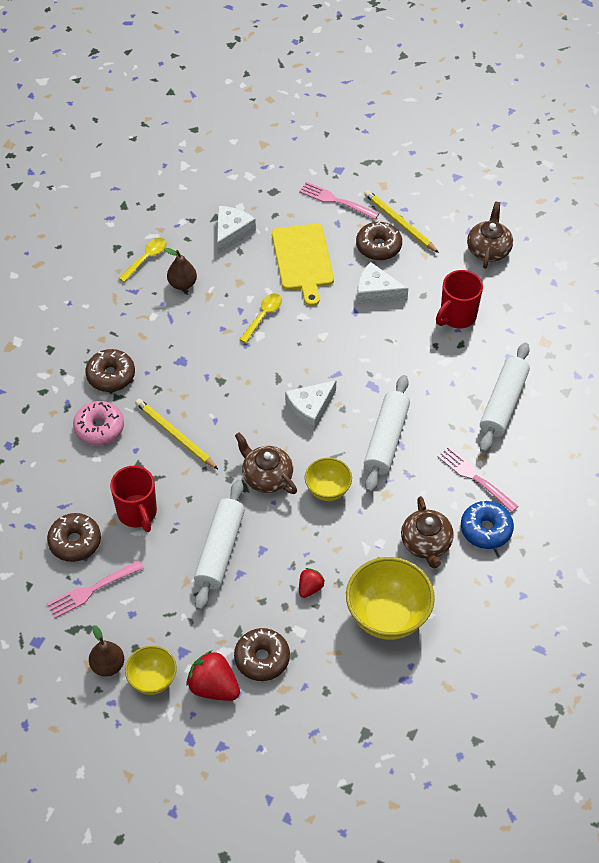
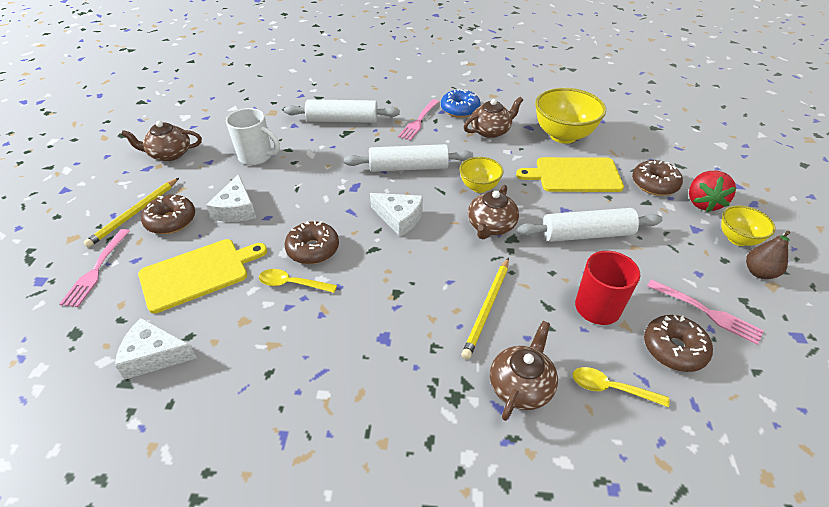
camera: 110 degrees left, 10 degrees down
(99, 428) = (521, 386): pink donut -> brown teapot
(111, 376) = (438, 405): brown donut -> brown donut (313, 249)
(146, 258) = (216, 444): yellow spoon -> yellow spoon (611, 388)
(182, 284) = (258, 380): brown pear -> none
(310, 588) = (574, 175): red strawberry -> yellow cutting board
(457, 316) = (256, 157): red mug -> white mug

